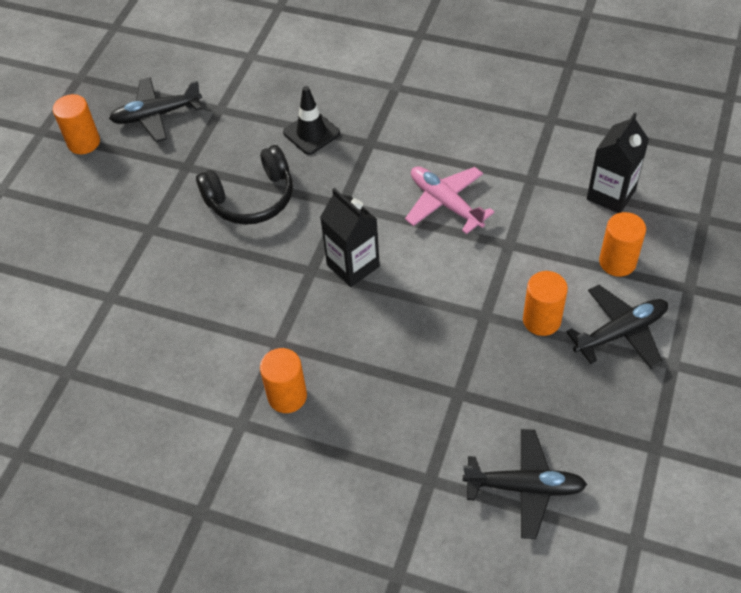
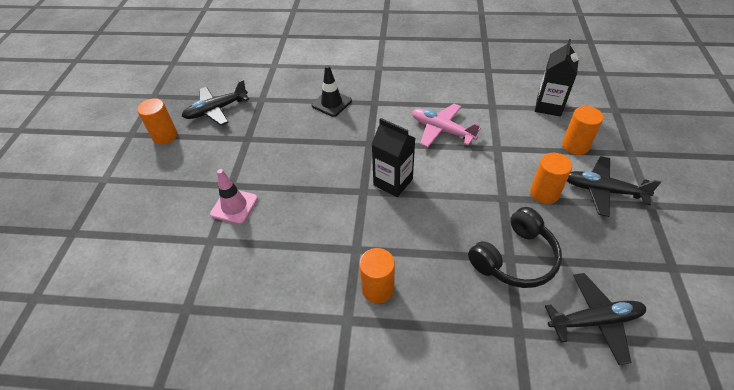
camera: 15 degrees left, 5 degrees down
(148, 258) = (234, 206): none -> pink traffic cone
(251, 198) = (302, 151): black headphones -> black headphones (515, 258)
(621, 332) = (602, 190): black plane -> black plane turned 120 degrees counterclockwise

